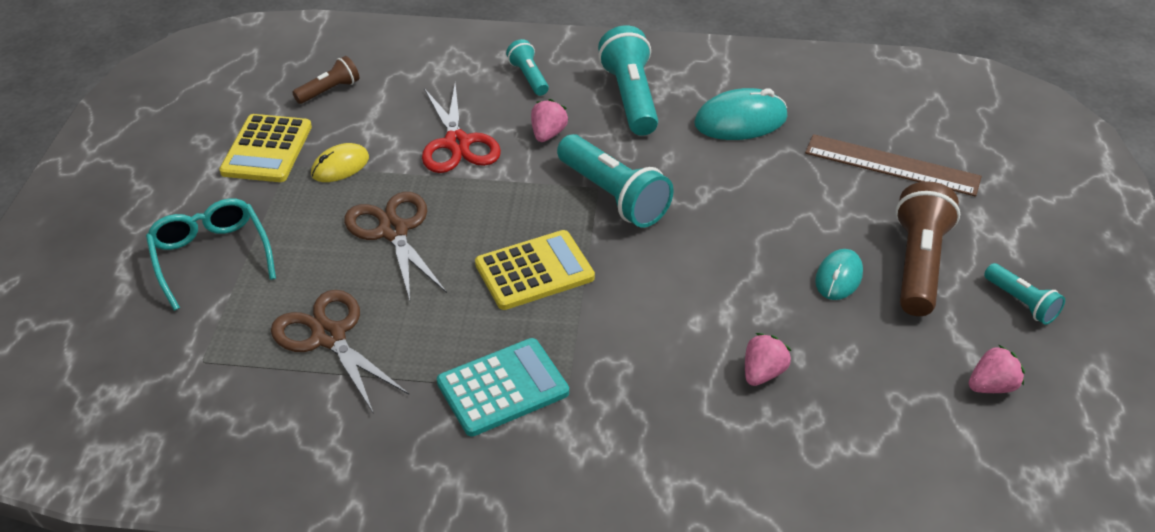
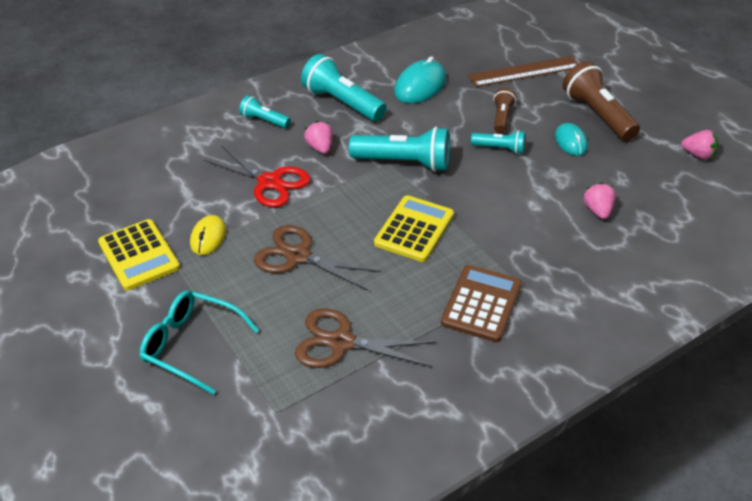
camera: 40 degrees left, 0 degrees up
(329, 90) = (135, 194): brown flashlight -> brown flashlight (502, 118)
(503, 388) = (481, 303): turquoise calculator -> brown calculator
(991, 386) = (698, 155): pink strawberry -> pink strawberry turned 90 degrees clockwise
(1021, 303) = (661, 108): turquoise flashlight -> turquoise flashlight (500, 149)

